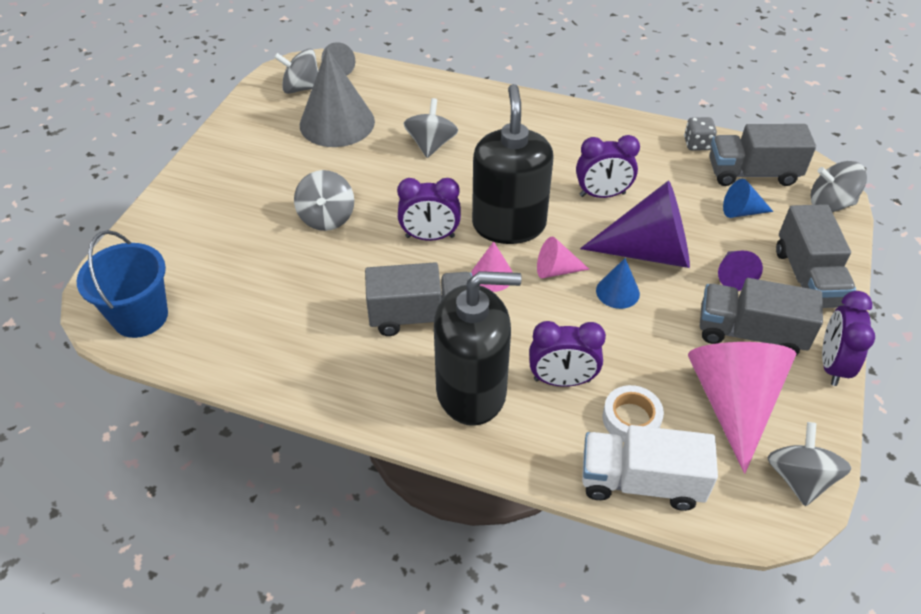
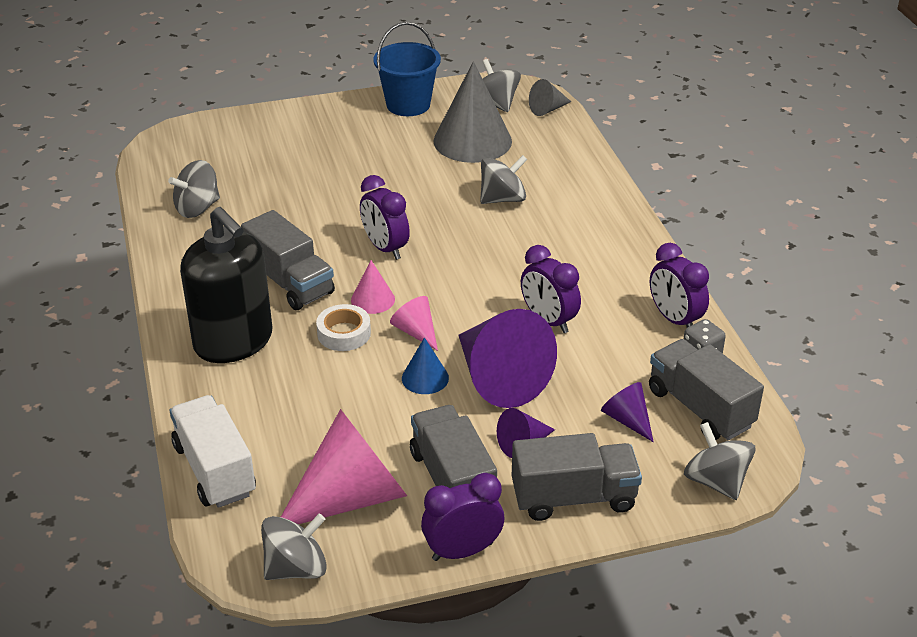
camera: 55 degrees right, 10 degrees down
(140, 316) = (169, 160): blue bucket -> blue bucket (408, 105)
(327, 217) = (352, 189): grey spinning top -> grey spinning top (197, 208)
(509, 225) = (446, 283): black soap dispenser -> none
(562, 380) = (288, 385): purple clock -> purple clock (674, 319)
(631, 419) = (279, 440): white tape -> white tape (344, 333)
(741, 211) = (627, 420): blue cone -> purple cone
(807, 278) = (574, 497): grey truck -> grey truck turned 150 degrees counterclockwise

